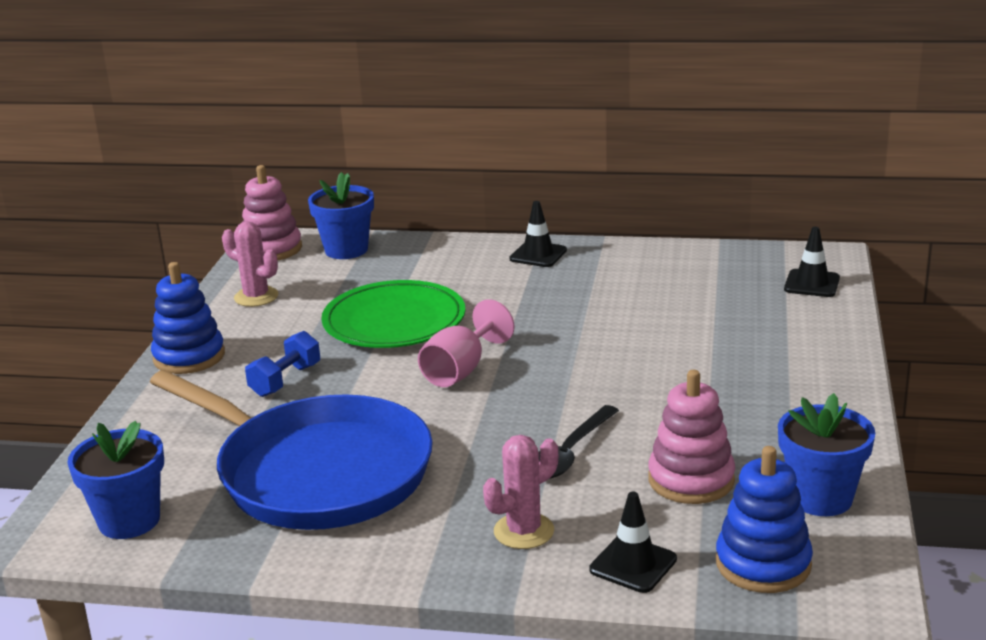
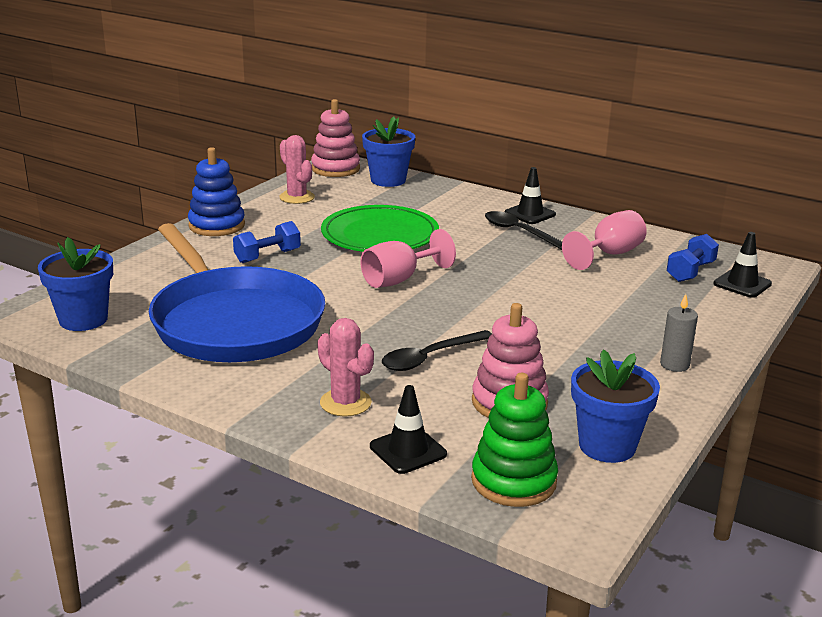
camera: 20 degrees right, 0 degrees up
(524, 531) = (345, 403): pink cactus -> pink cactus turned 60 degrees clockwise
(545, 280) = (520, 232): none -> black spoon
(658, 283) = (609, 254): none -> pink goblet
(752, 283) = (690, 272): none -> blue dumbbell
(763, 564) = (513, 481): blue stacking toy -> green stacking toy
(816, 391) = (674, 365): none -> grey candle

